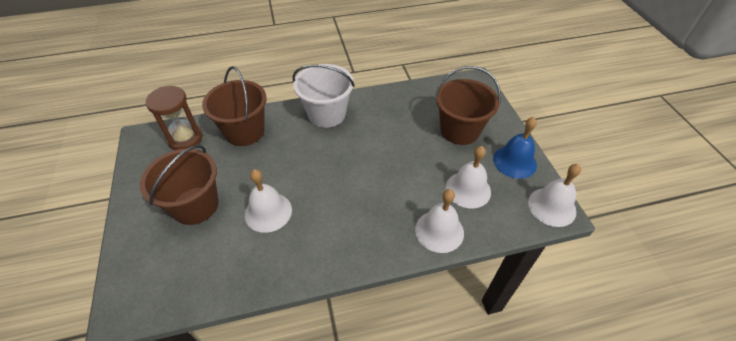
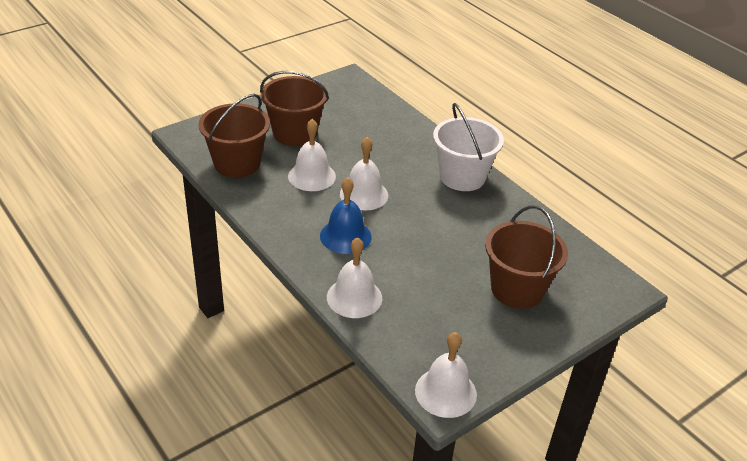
camera: 65 degrees right, 10 degrees down
(185, 138) = (364, 100): brown hourglass -> none
(244, 131) = (397, 131): brown bucket -> brown bucket (237, 163)
(468, 189) = (425, 311): white bell -> white bell (364, 194)
(514, 161) = (499, 348): blue bell -> blue bell (345, 236)

